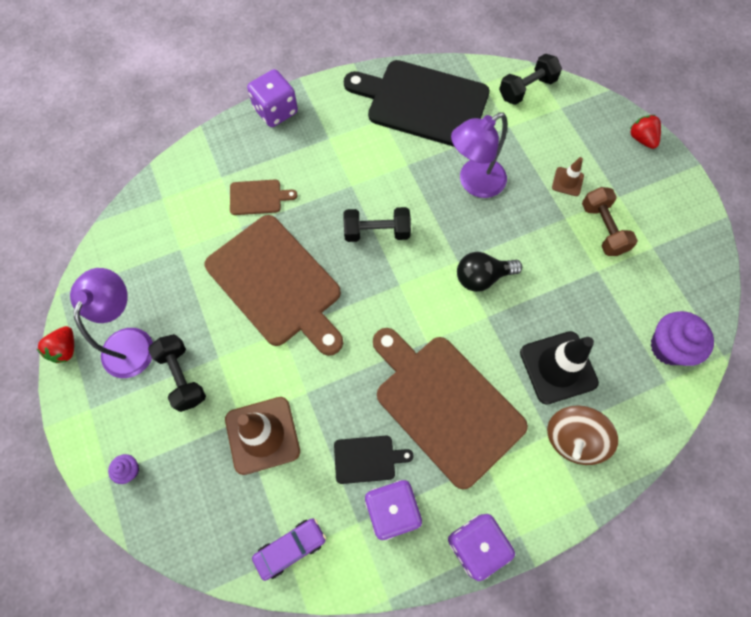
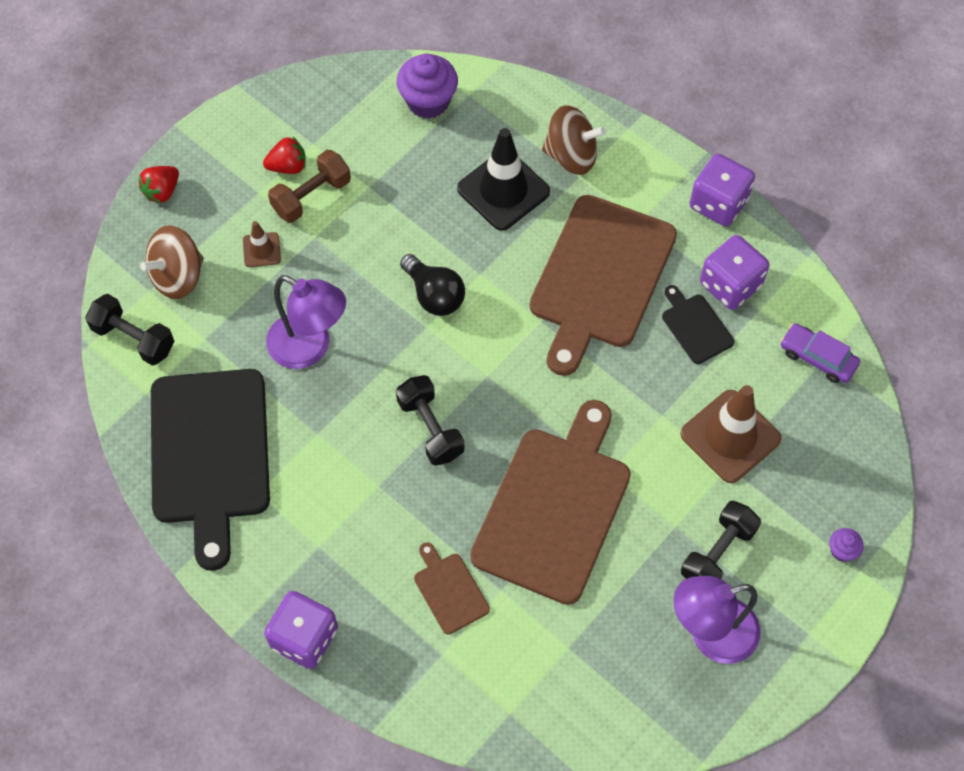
camera: 115 degrees left, 5 degrees down
(65, 349) = (762, 707): red strawberry -> red strawberry (288, 166)
(565, 126) = (178, 276): none -> brown spinning top

